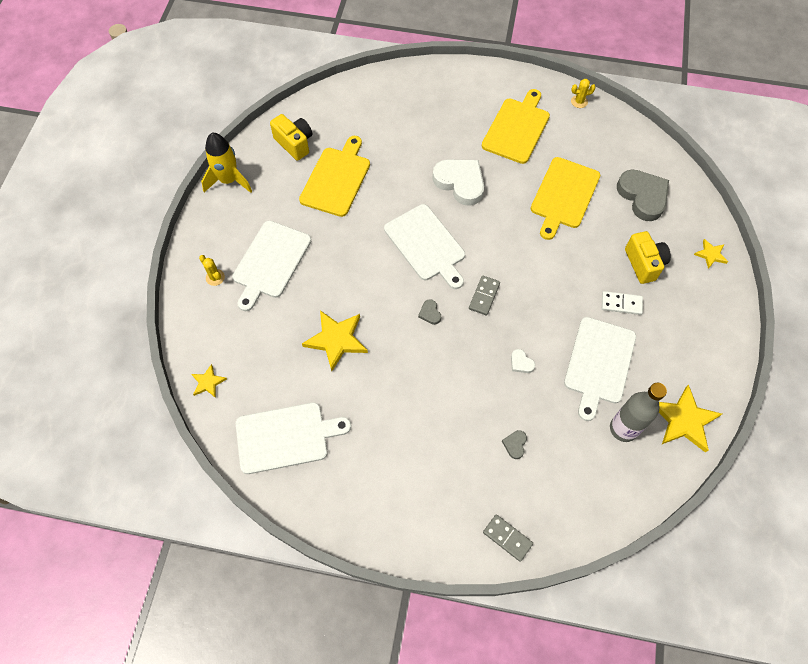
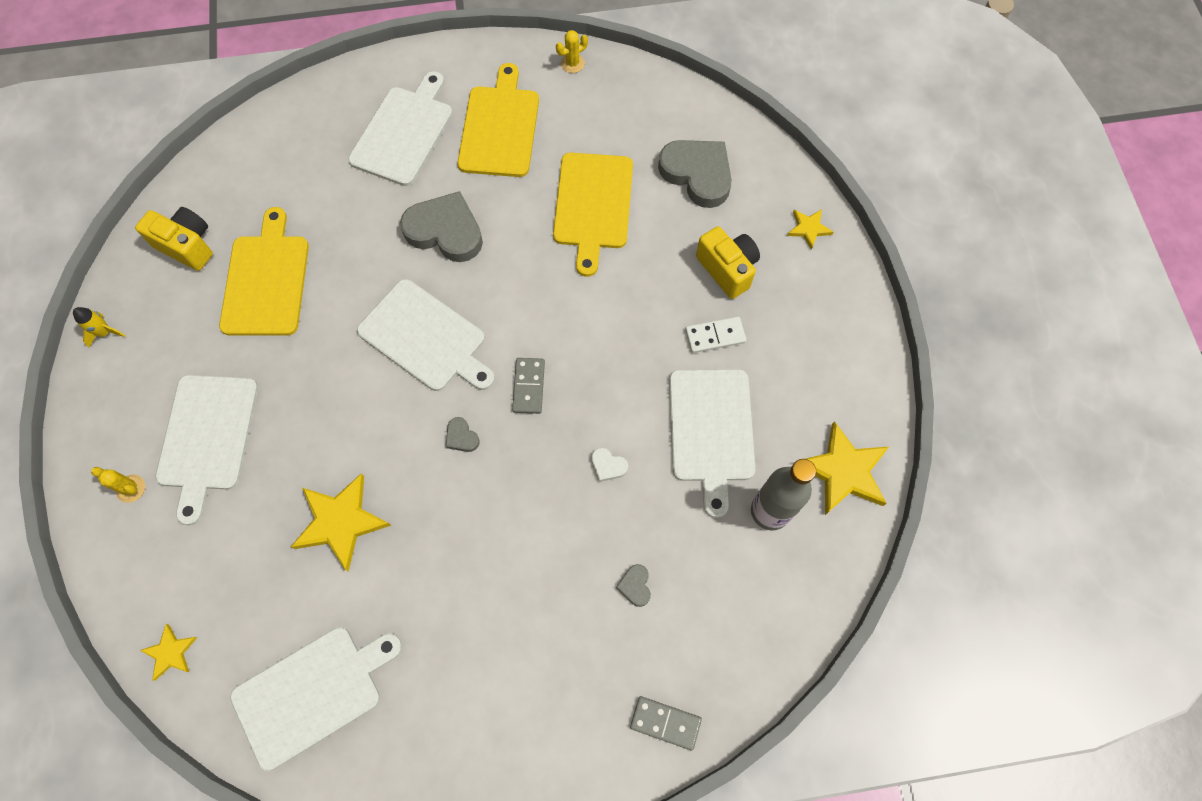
camera: 20 degrees left, 5 degrees up
(229, 180) = (105, 332): yellow rocket -> yellow rocket, size x0.50
(452, 114) = (404, 132): none -> white cutting board
(460, 183) = (445, 231): white heart -> grey heart

